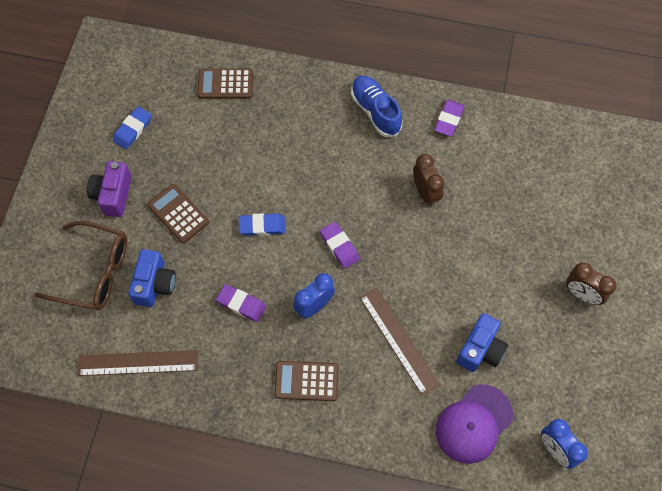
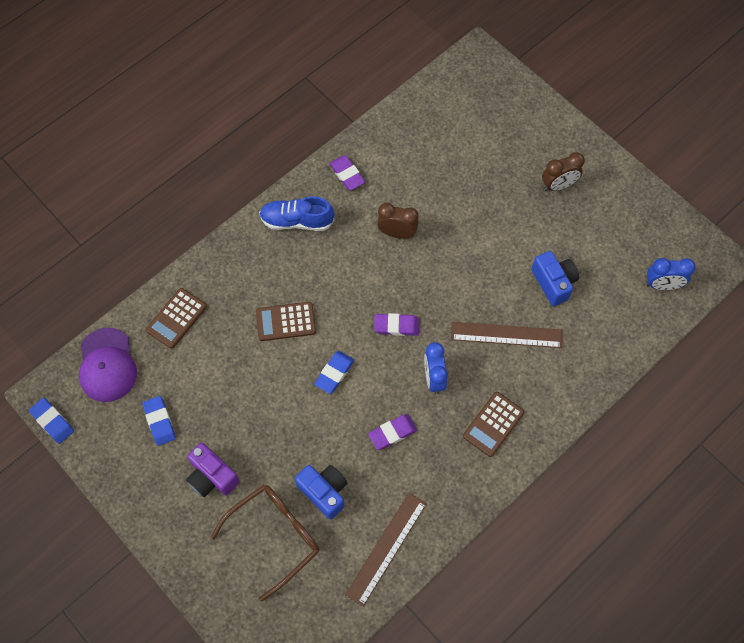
camera: 55 degrees left, 0 degrees up
(84, 60) = (52, 422): none -> blue eraser
(178, 213) = (272, 433): brown calculator -> brown calculator (286, 321)
(473, 424) = (607, 326): purple cap -> purple cap (107, 365)

